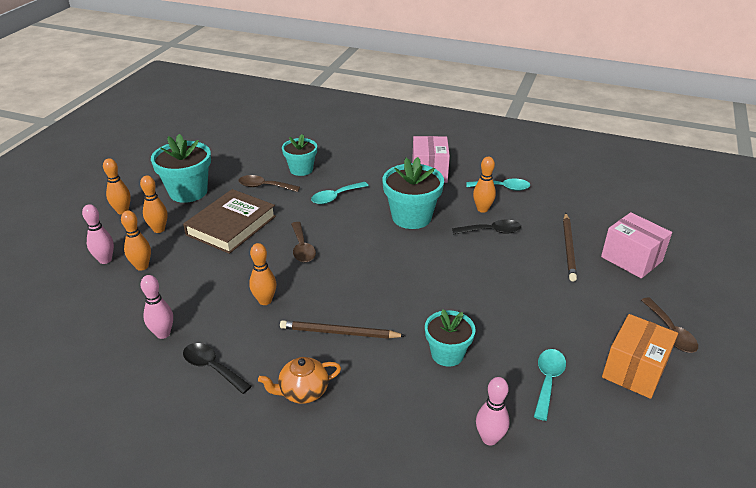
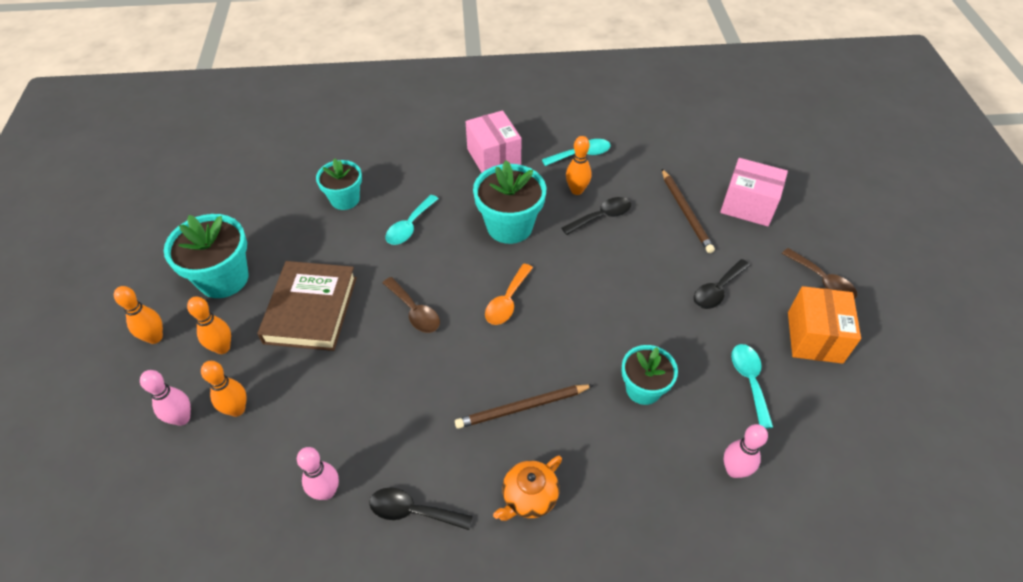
camera: 25 degrees left, 15 degrees up
(264, 186) = (315, 239): brown spoon -> none
(265, 301) = (416, 399): orange bowling pin -> none
(376, 263) = (507, 301): none -> orange spoon
(561, 308) = (717, 290): none -> black spoon

